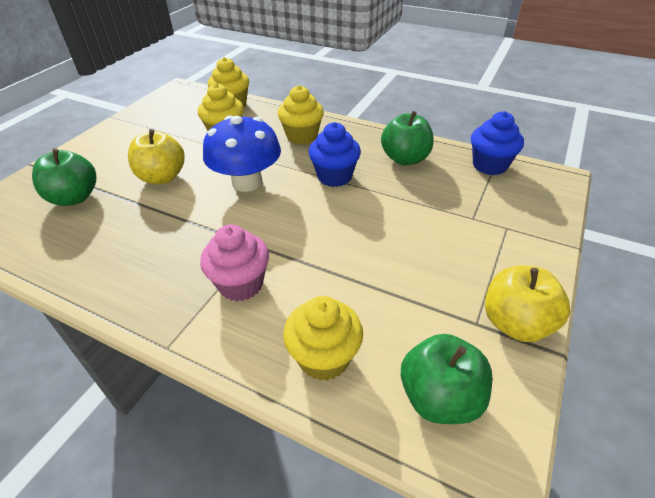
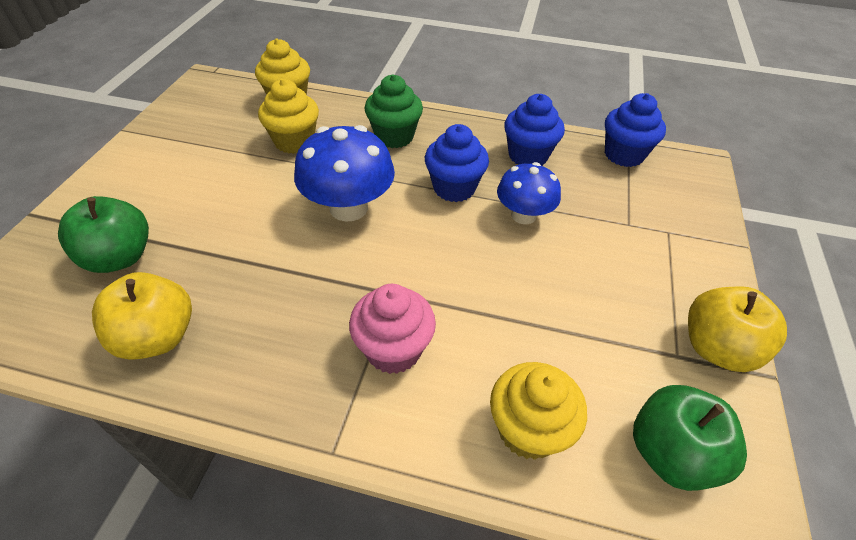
camera: 15 degrees left, 5 degrees up
(162, 177) = (233, 213): yellow apple -> yellow apple (157, 337)
(302, 136) = (394, 136): yellow cupcake -> green cupcake
(383, 202) = (523, 215): none -> blue mushroom
(405, 159) = (528, 156): green apple -> blue cupcake

